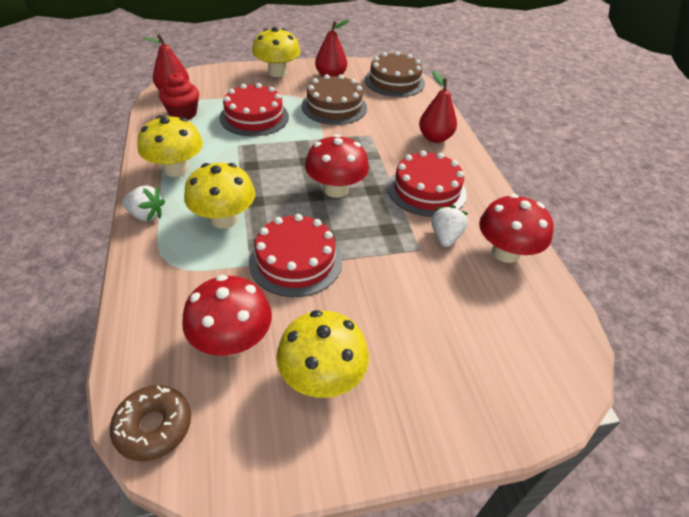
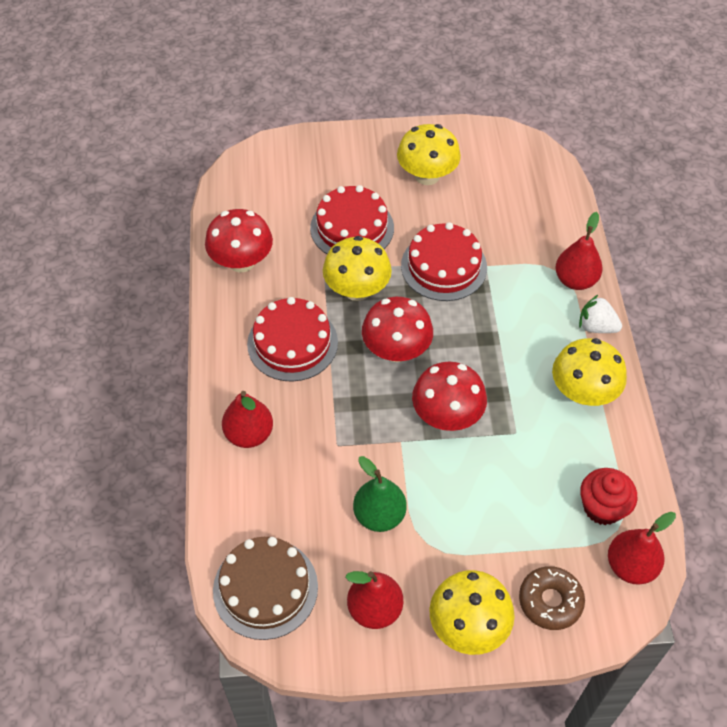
camera: 170 degrees left, 10 degrees up
(153, 255) = (575, 280): none -> red pear
(153, 427) = (537, 157): brown donut -> brown donut (550, 601)
(224, 219) = (516, 317): yellow mushroom -> yellow mushroom (357, 290)
(232, 341) = (493, 204): red mushroom -> red mushroom (447, 416)
(254, 117) = (498, 494): red cake -> red cake (352, 228)
(334, 107) = (379, 515): brown cake -> green pear
(445, 237) = (294, 282): white strawberry -> none

